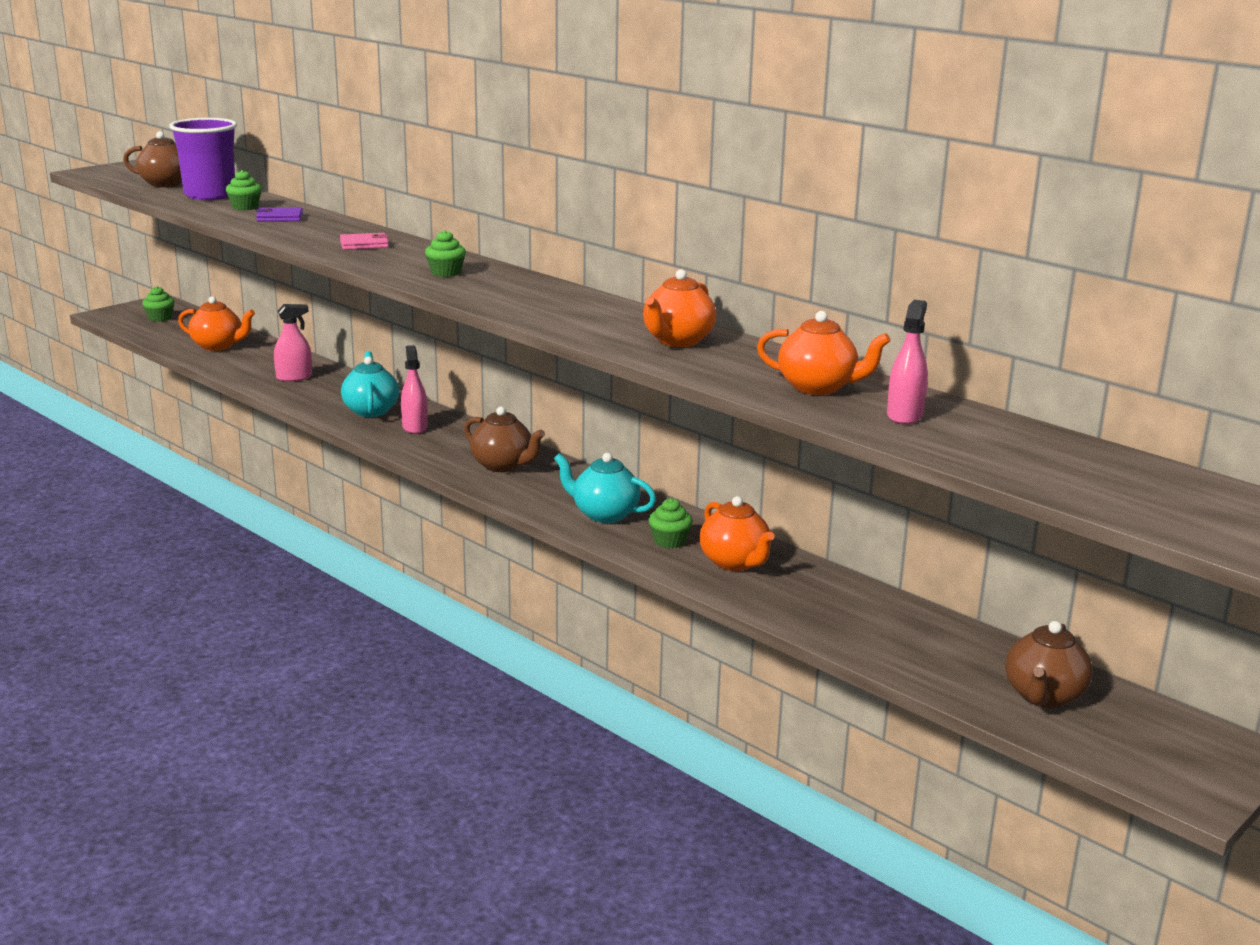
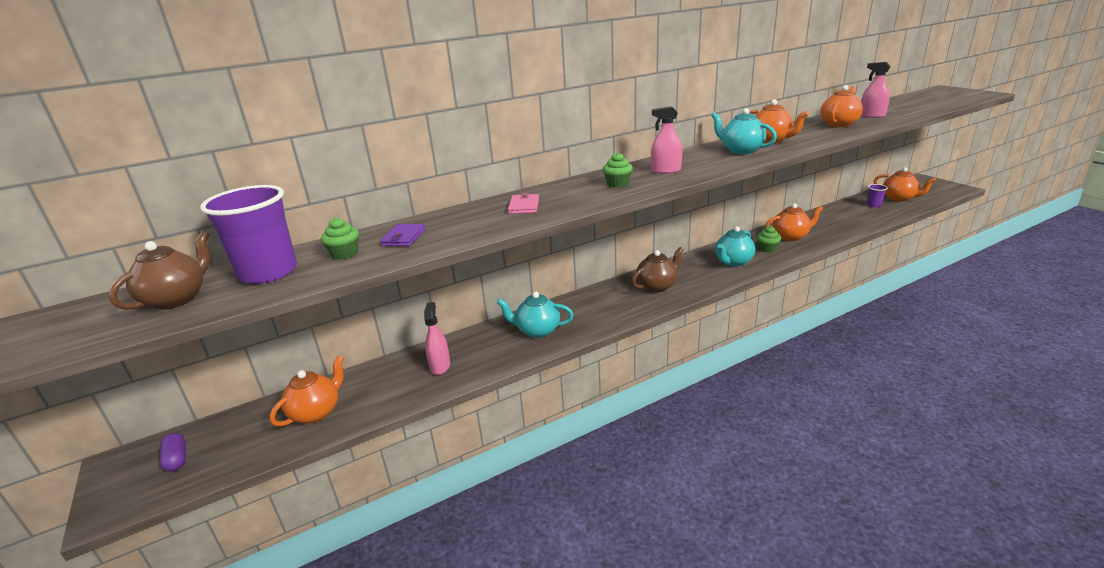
camera: 70 degrees left, 5 degrees up
(160, 318) = (176, 459): green cupcake -> purple capsule
(415, 427) = (579, 314): pink spray bottle -> pink spray bottle (666, 171)
(612, 324) = (740, 150): none -> turquoise teapot
(972, 659) = (873, 205): none -> purple cup
(1043, 696) = (899, 198): brown teapot -> orange teapot

